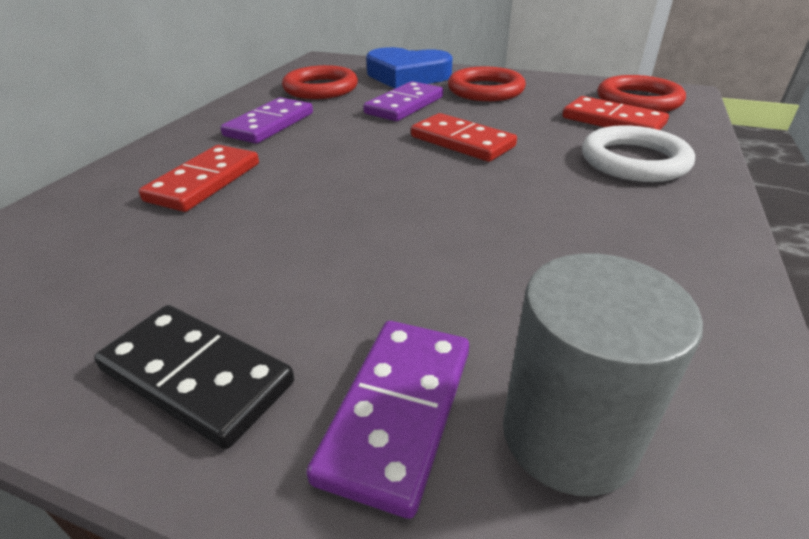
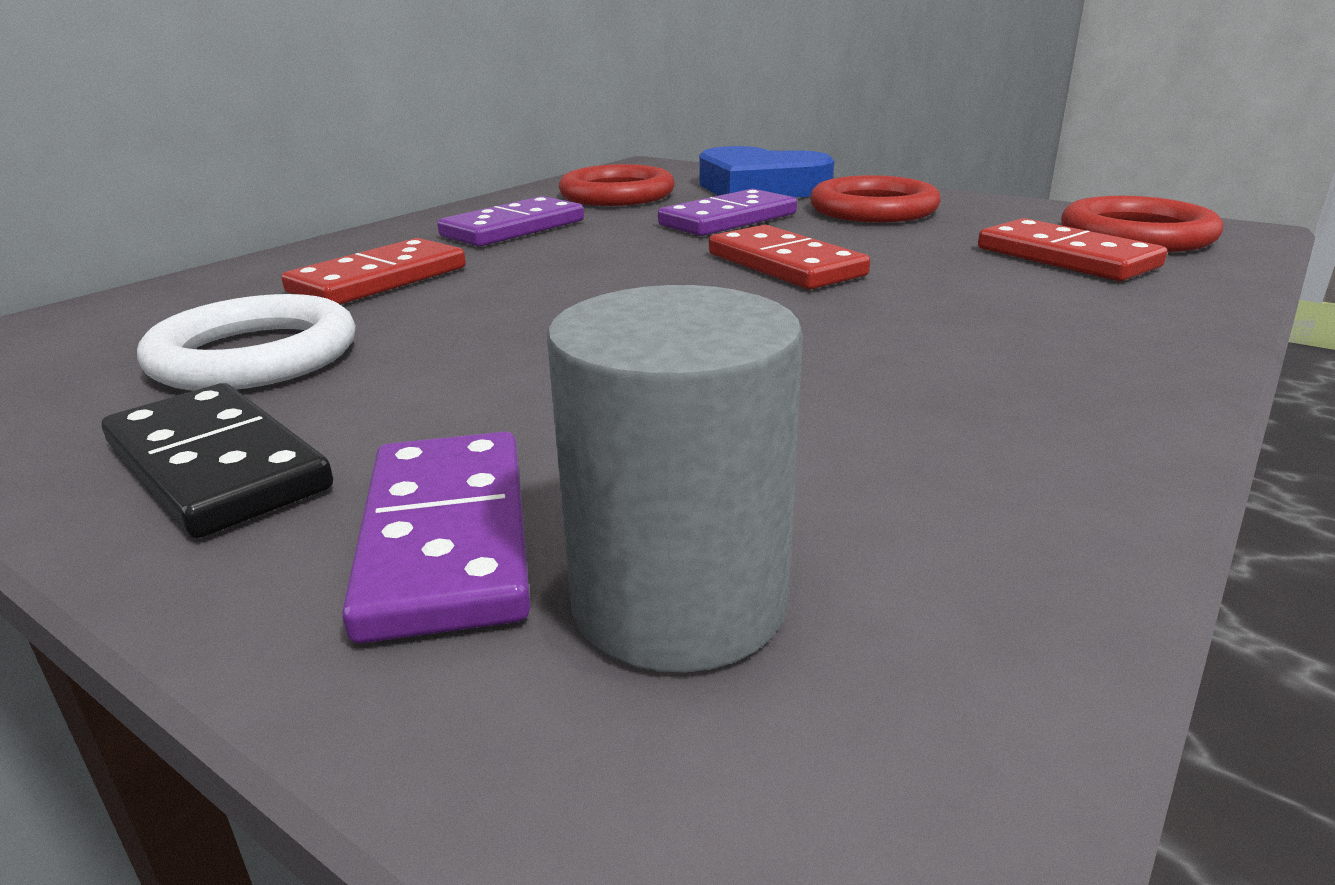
camera: 15 degrees right, 10 degrees down
(398, 412) = (447, 538): purple domino -> purple domino turned 45 degrees counterclockwise
(634, 161) = (1063, 307): white ring -> white ring (255, 356)

